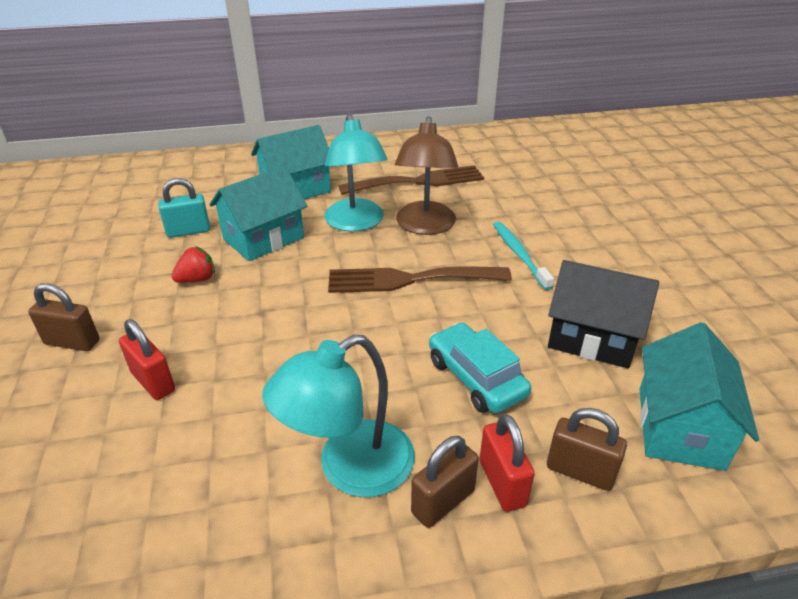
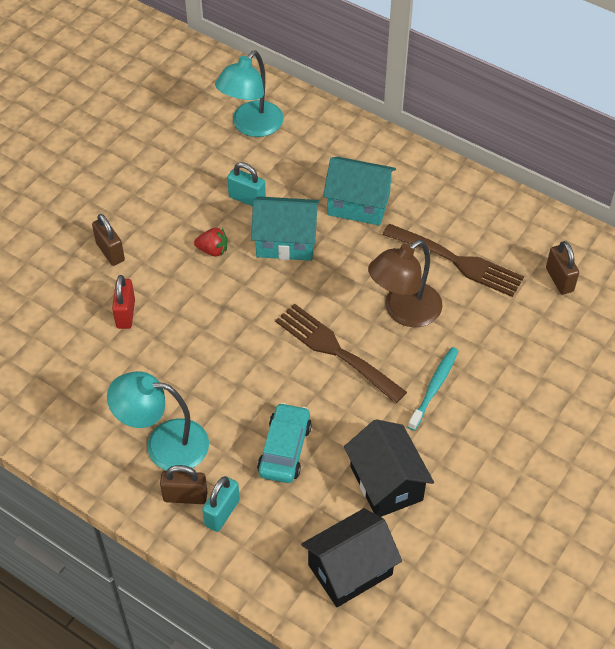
camera: 45 degrees right, 15 degrees up
(356, 223) = (360, 272): turquoise lamp -> turquoise lamp (251, 126)
(502, 483) = (222, 513): red padlock -> turquoise padlock
(580, 471) = (265, 541): brown padlock -> brown padlock (559, 280)
(679, 427) = (350, 570): turquoise house -> black house

